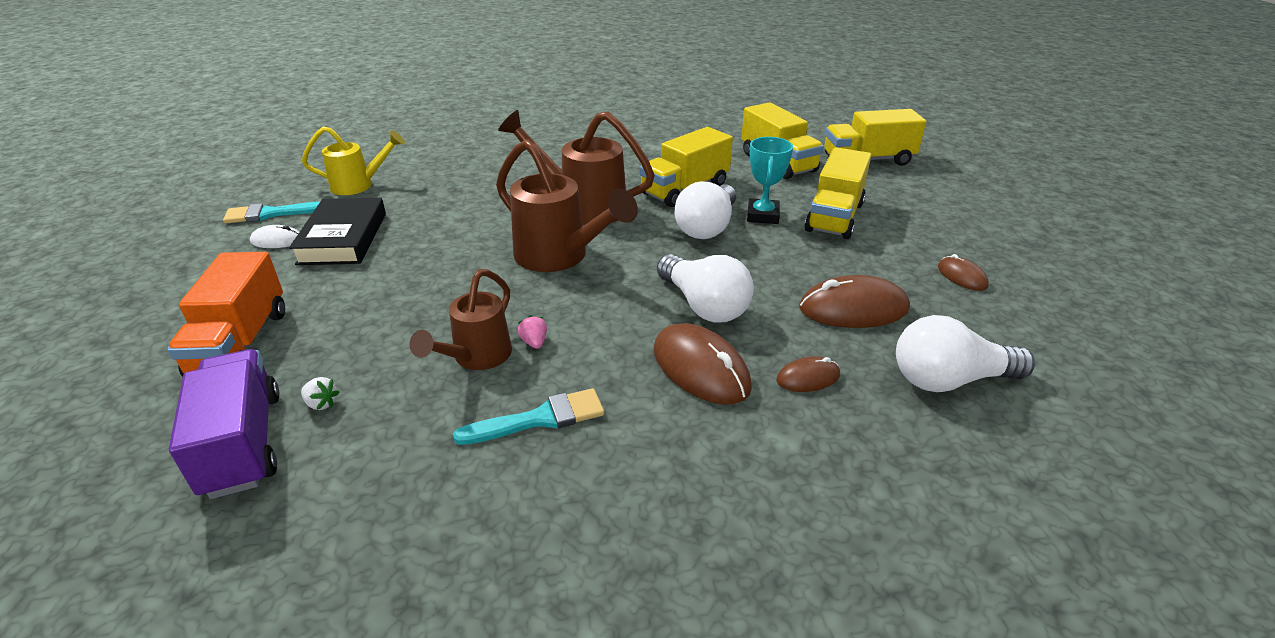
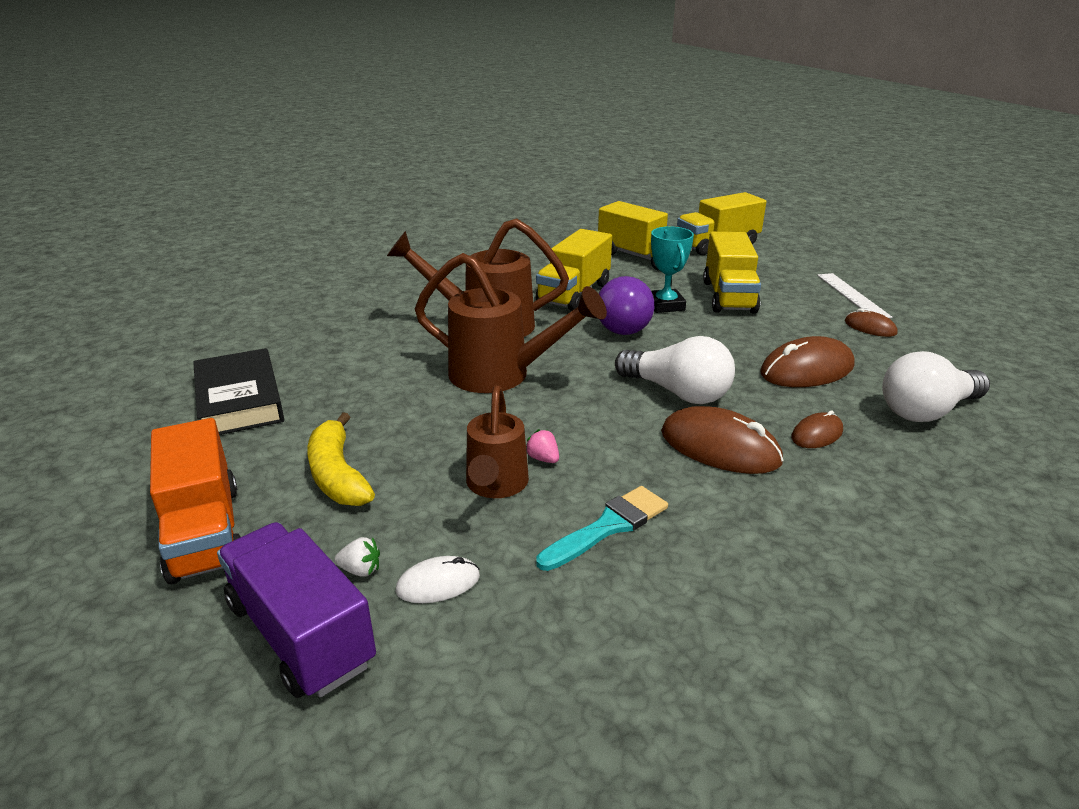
camera: 20 degrees left, 5 degrees down
(272, 214) = (124, 390): turquoise brush -> none
(277, 240) = (156, 417): white mouse -> white mouse (438, 583)
(359, 185) = (212, 343): yellow watering can -> none
(365, 318) = (337, 475): none -> yellow banana
(707, 227) = (623, 324): white light bulb -> purple light bulb
(971, 238) = (852, 295): none -> white ruler

